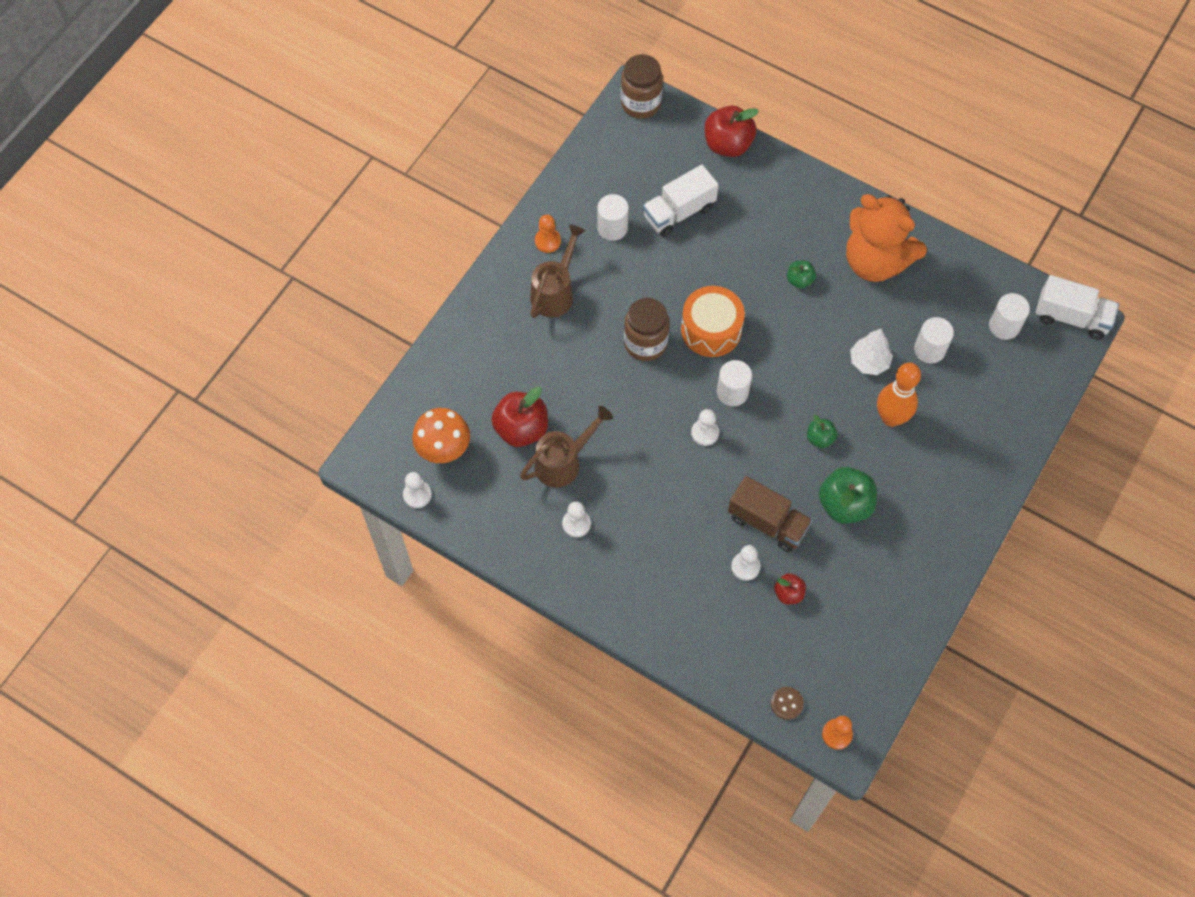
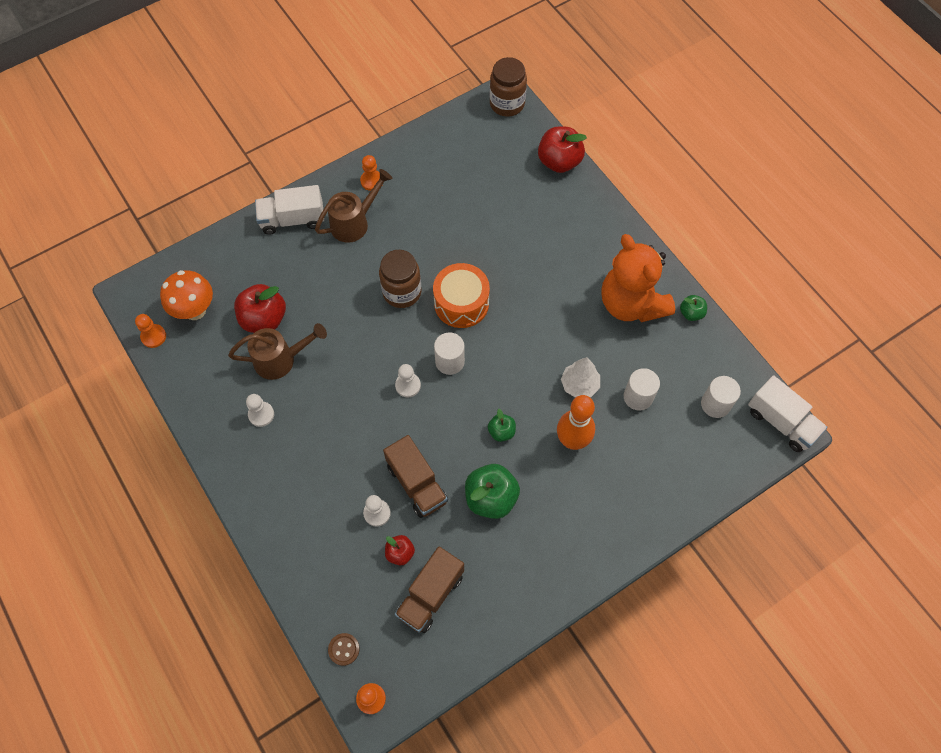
camera: 25 degrees right, 0 degrees up
(417, 495) = (153, 336): white pawn -> orange pawn
(612, 228) = (428, 191): white cylinder -> none
(679, 212) = (489, 199): white truck -> white truck (292, 219)
(799, 280) = (558, 293): green apple -> green apple (691, 313)
(838, 618) = (430, 595): none -> brown truck

